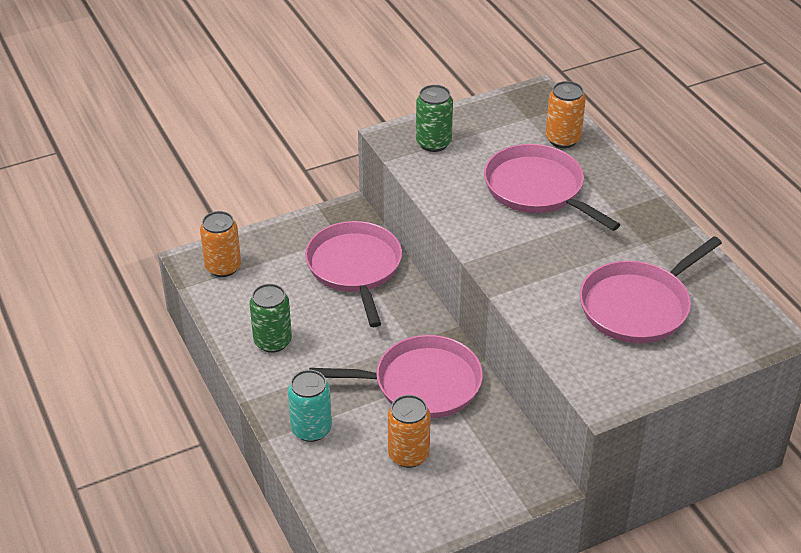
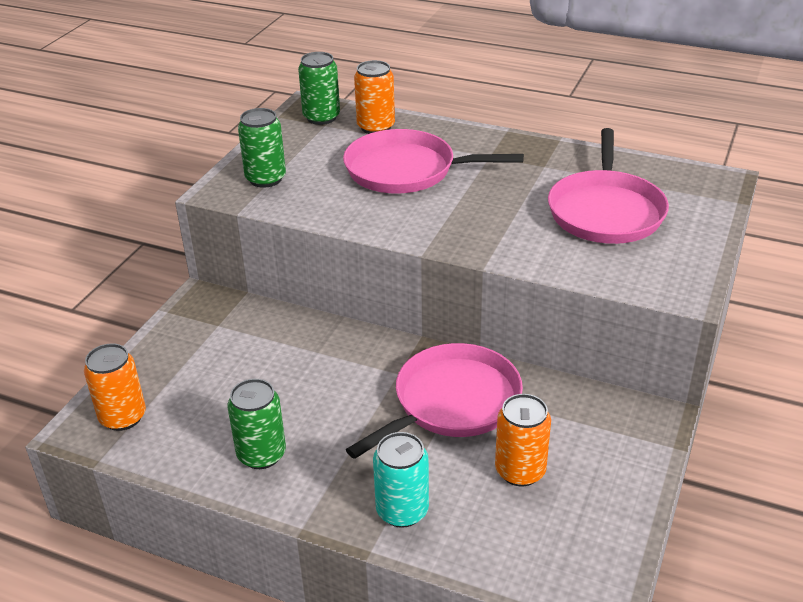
camera: 40 degrees left, 5 degrees down
(355, 268) = (265, 342): pink pan -> none
(533, 109) = (321, 117): none -> green can

